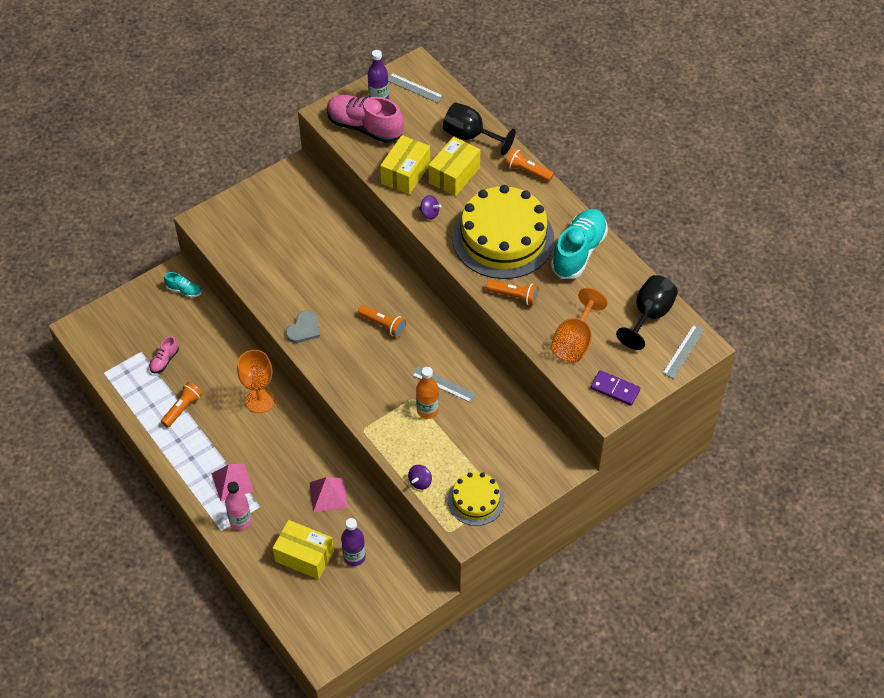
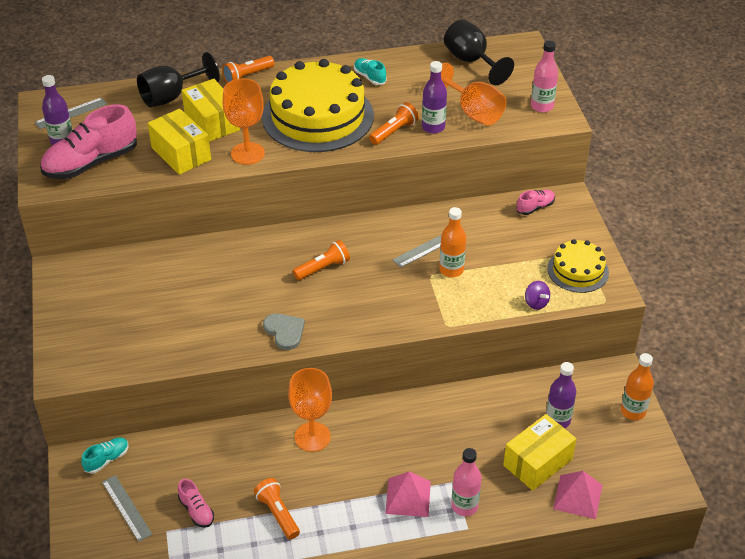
camera: 65 degrees left, 10 degrees down
(328, 494) = (469, 417): pink pyramid -> pink pyramid (578, 496)
(390, 609) = (633, 411): none -> orange bottle
(429, 213) = (247, 153): purple spinning top -> orange goblet
(536, 321) = (433, 127): none -> purple bottle
(539, 444) = (535, 207): none -> pink shoe
(578, 252) = (369, 77): turquoise shoe -> turquoise shoe, size x0.47
(615, 389) = (542, 106): purple domino -> pink bottle
(683, 351) = (523, 56): grey ruler -> grey ruler (126, 508)

